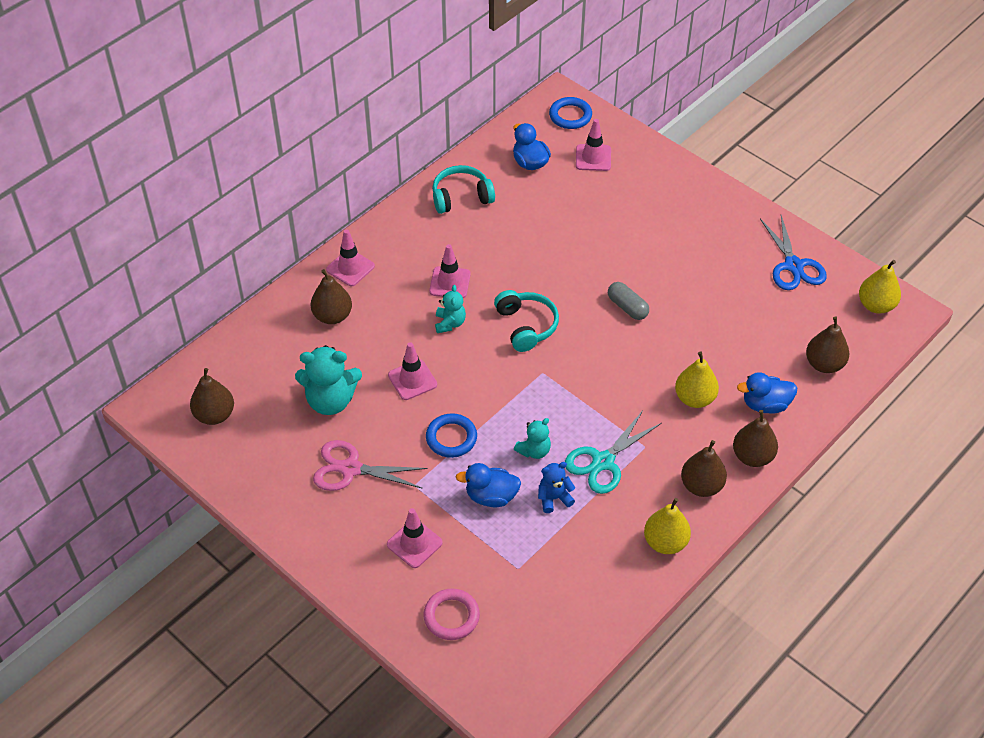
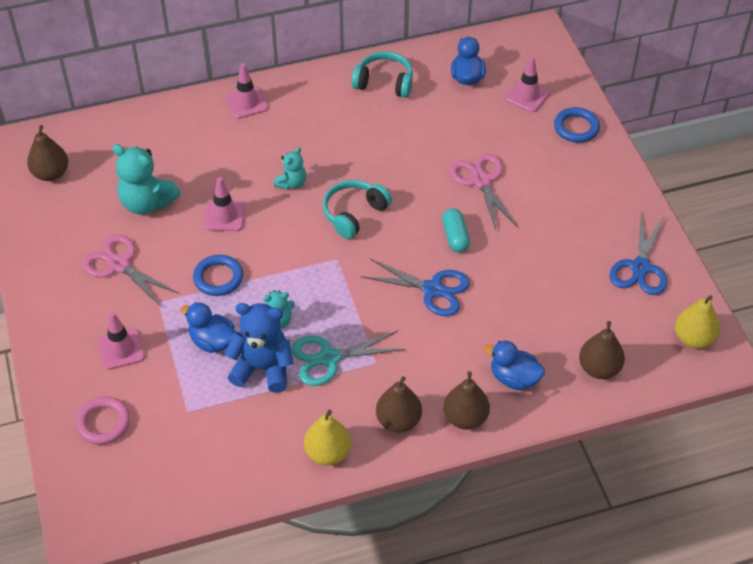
camera: 30 degrees right, 0 degrees up
(332, 316) = (202, 136): brown pear -> none
(450, 283) = (318, 150): pink traffic cone -> none
(526, 326) = (354, 214): turquoise headphones -> turquoise headphones turned 150 degrees counterclockwise
(554, 498) = (263, 368): blue teddy bear -> blue teddy bear, size x1.78
(570, 116) = (535, 51): blue ring -> blue ring (576, 128)
(611, 249) = (481, 181): none -> pink scissors
(627, 307) = (455, 237): grey capsule -> turquoise capsule
(643, 361) = (432, 289): none -> blue scissors
(694, 398) = (453, 342): yellow pear -> none

